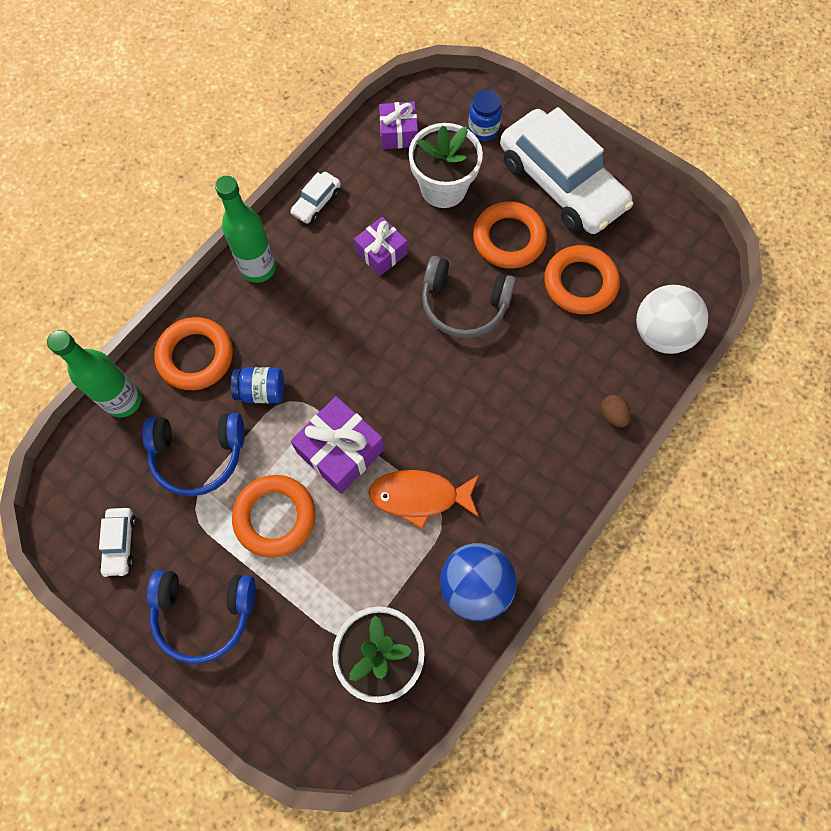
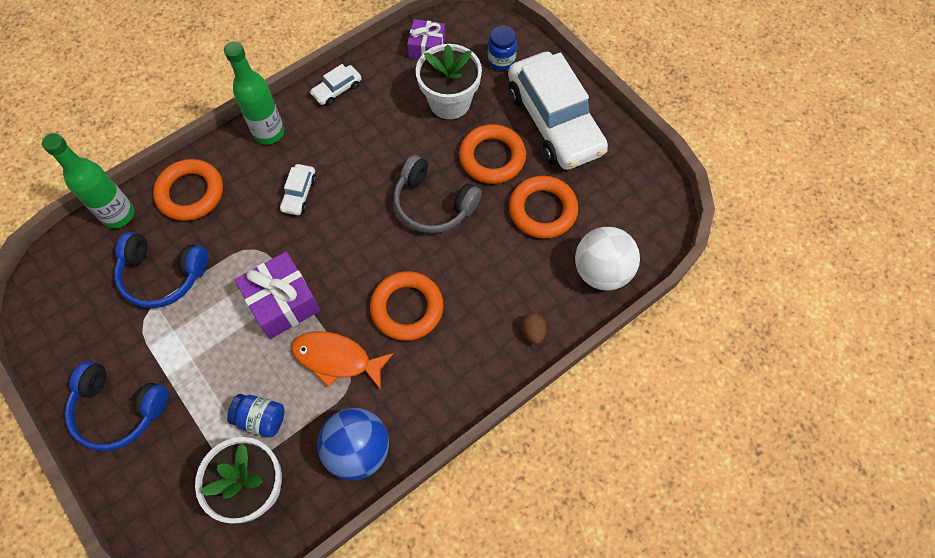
camera: 15 degrees right, 5 degrees down
(120, 543) = (72, 332): white car -> white car (299, 193)
(261, 391) = (234, 235): blue jar -> blue jar (261, 419)
(275, 517) = (207, 344): orange ring -> orange ring (407, 308)
(381, 253) = (377, 144): purple gift -> none

